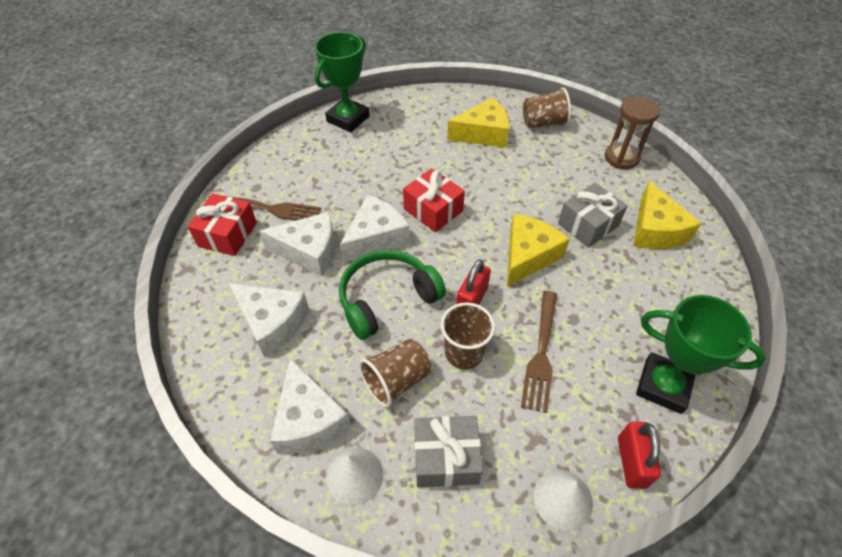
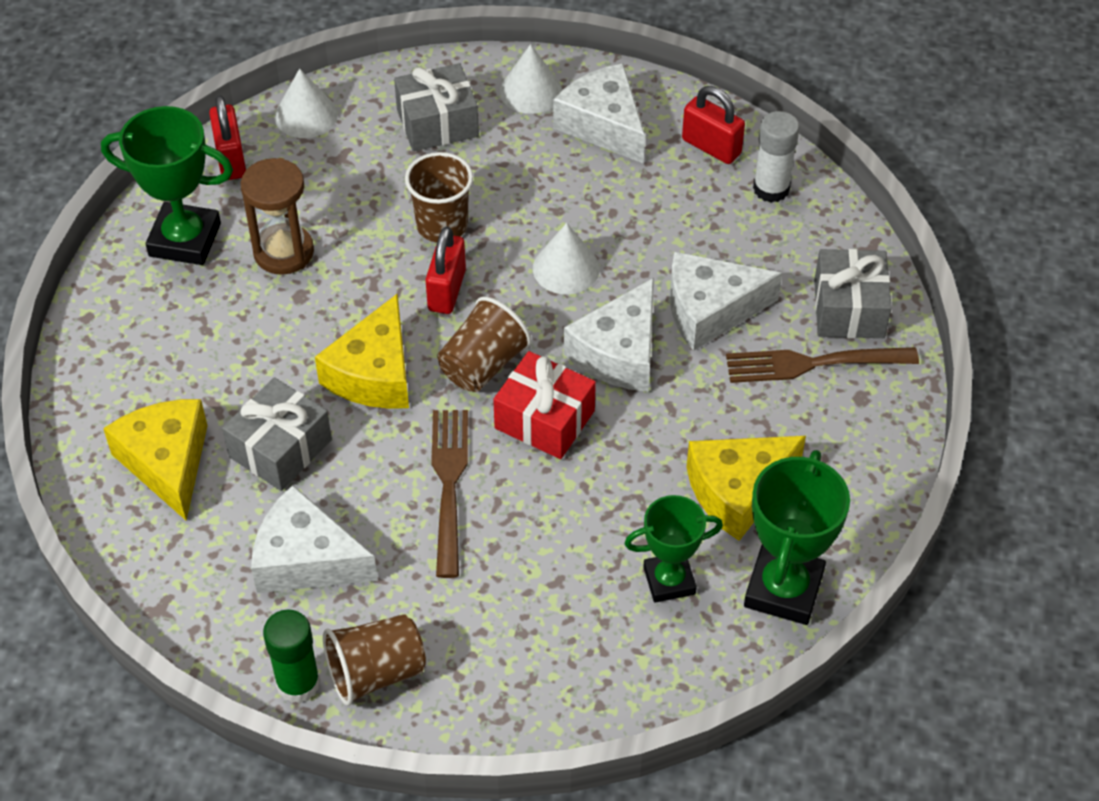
camera: 165 degrees right, 0 degrees up
(218, 328) = (771, 189): none -> white glue stick
(227, 234) = (849, 309): red gift -> grey gift
(237, 375) = (711, 147): none -> red padlock
(272, 322) = (705, 208): white cheese -> white cheese (306, 559)
(387, 299) = (566, 268): green headphones -> white cone
(396, 380) = (517, 180): brown cup -> brown cup (483, 365)
(398, 131) = (669, 580): none -> green trophy
(483, 134) = (497, 612): yellow cheese -> yellow cheese (738, 491)
(541, 352) = (341, 245): brown fork -> brown fork (449, 485)
(580, 125) = (298, 683): none -> green glue stick
(621, 158) = (214, 611): brown hourglass -> brown hourglass (283, 252)

